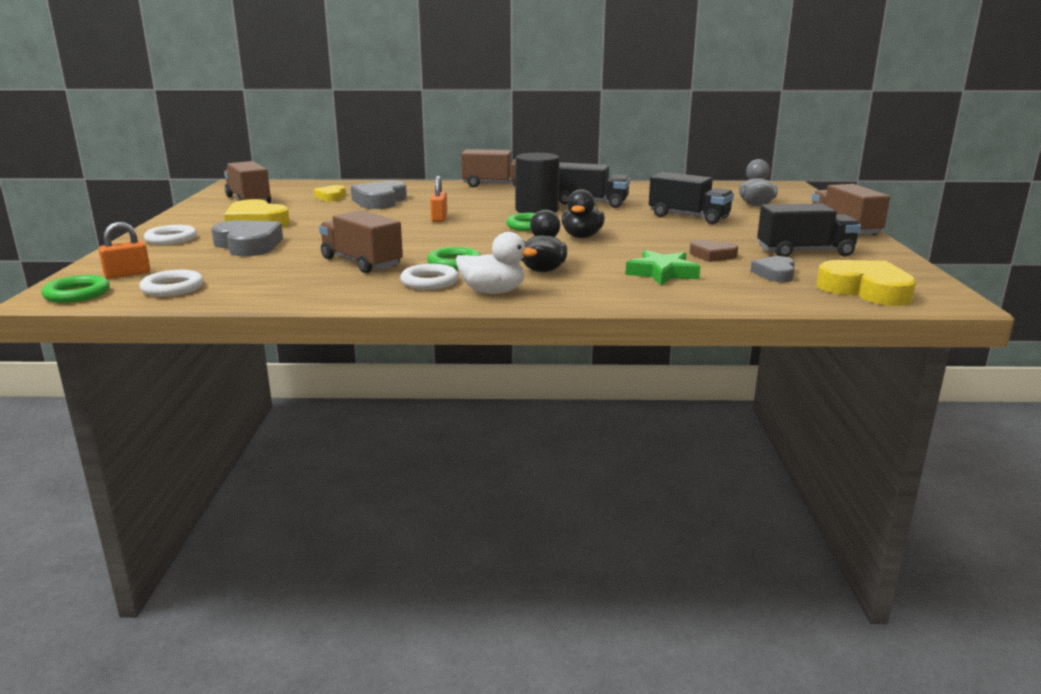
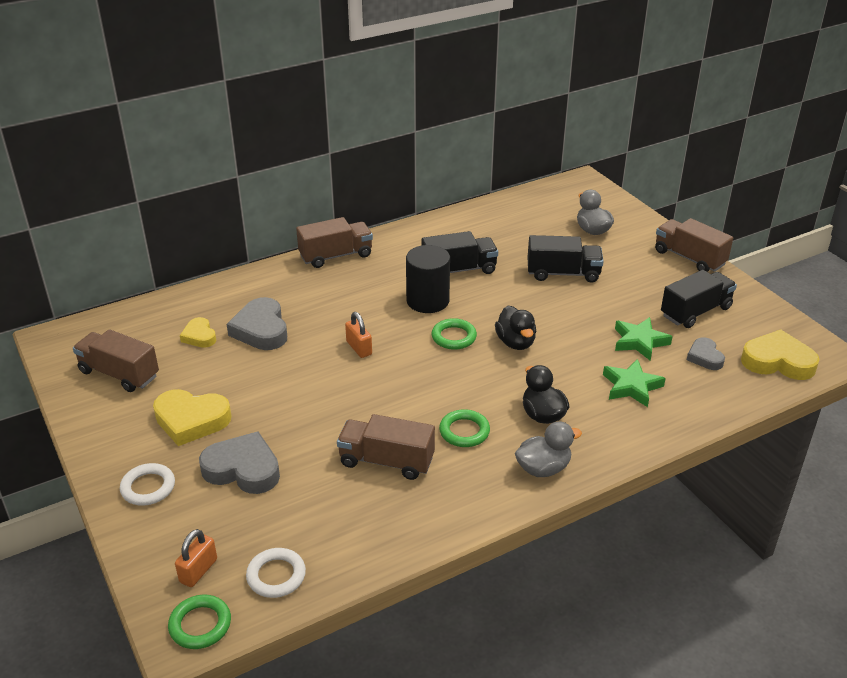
camera: 30 degrees left, 15 degrees up
(429, 282) = (478, 472): white ring -> none
(493, 292) = (543, 468): white duck -> grey duck
(712, 255) = (639, 341): brown heart -> green star

